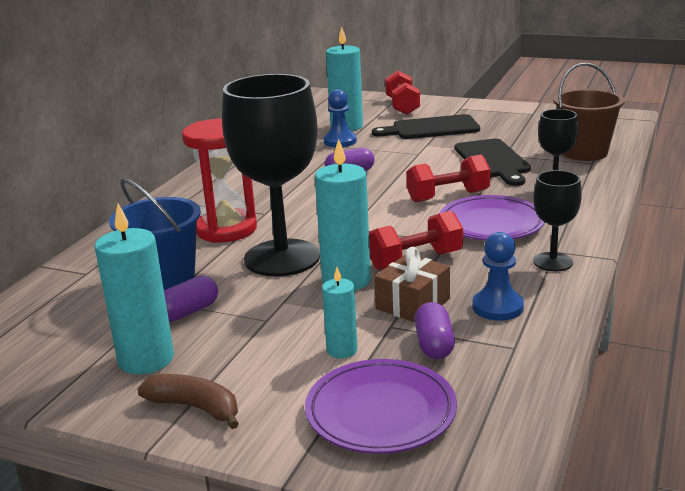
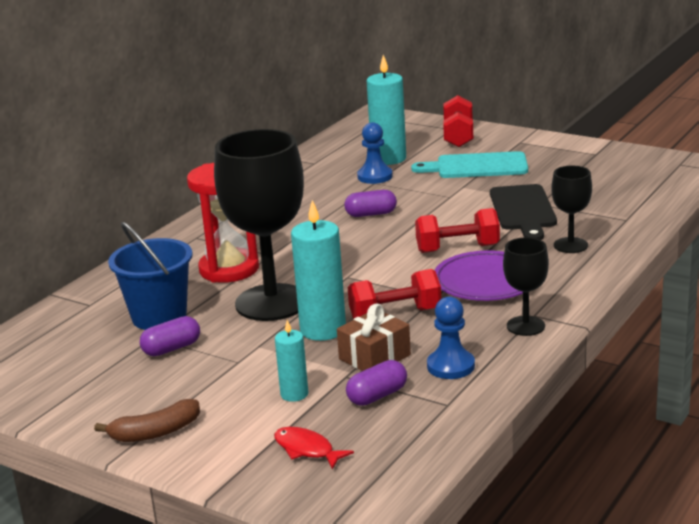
camera: 10 degrees right, 0 degrees up
(146, 359) = (124, 388): turquoise candle -> none
(195, 407) = (155, 432): brown banana -> brown banana turned 120 degrees clockwise
(381, 412) = (307, 449): purple plate -> red fish
(431, 128) = (477, 166): black cutting board -> turquoise cutting board
(434, 344) = (377, 396): purple capsule -> purple capsule turned 45 degrees clockwise
(584, 152) = (624, 207): brown bucket -> none

